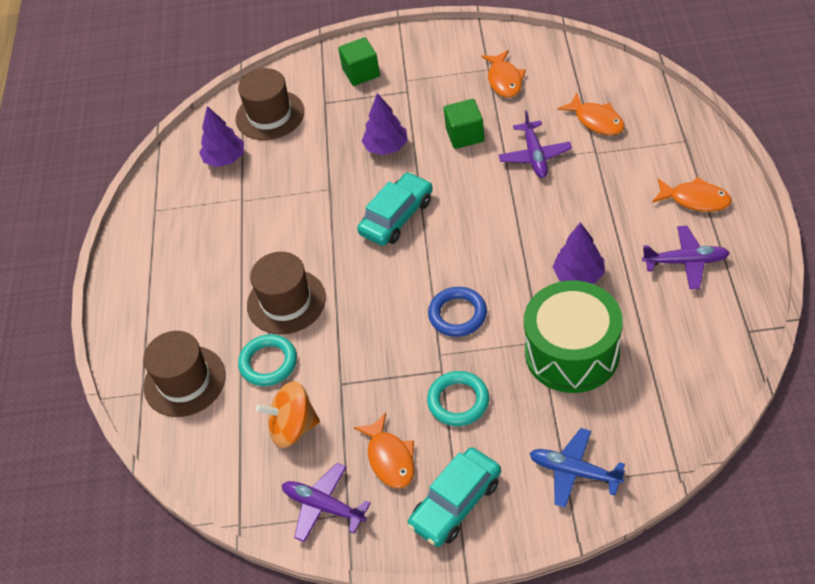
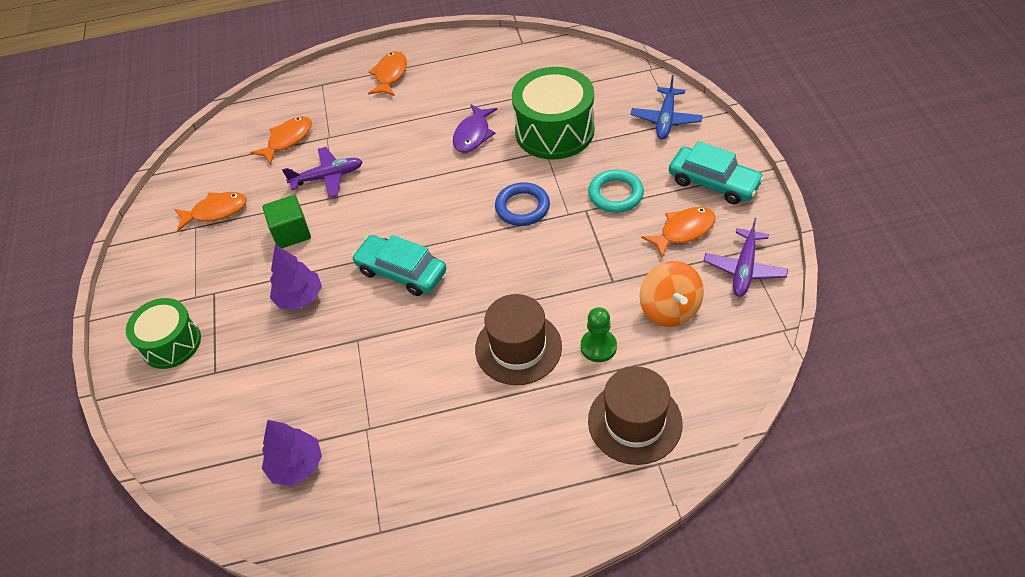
camera: 100 degrees left, 0 degrees up
(268, 363) = (598, 347): turquoise ring -> green pawn
(270, 115) = (225, 429): brown hat -> none
(361, 73) = (171, 343): green cube -> green drum
(578, 275) = (473, 135): purple tree -> purple fish
(686, 262) = (457, 76): purple plane -> none

